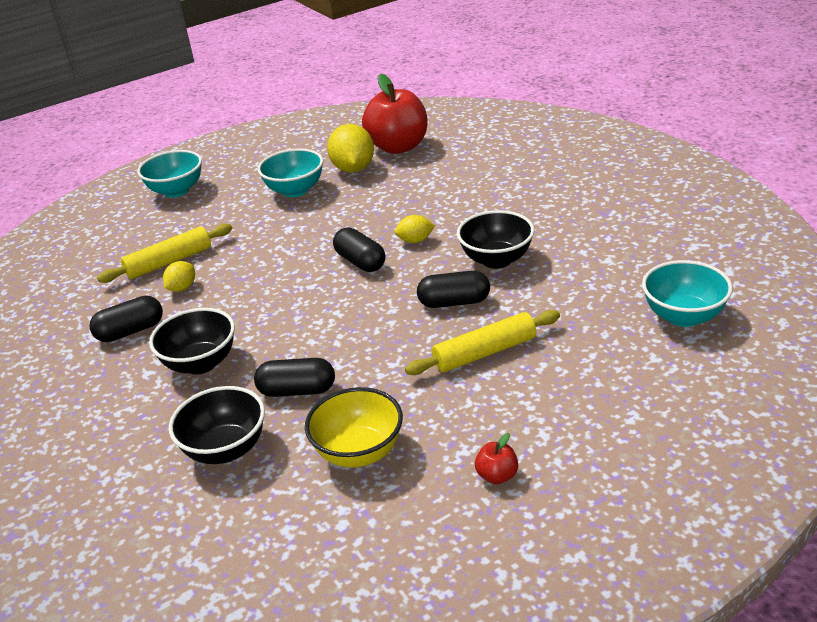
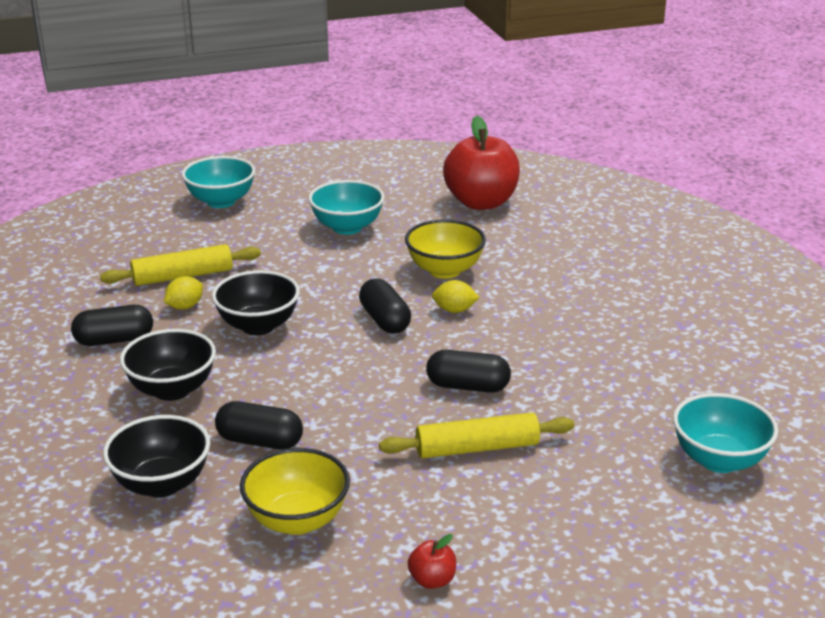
camera: 10 degrees right, 5 degrees down
(353, 169) = (420, 216): yellow lemon -> none
(392, 209) = (444, 270): none -> yellow bowl
(496, 260) = (535, 351): black bowl -> black bowl (258, 326)

